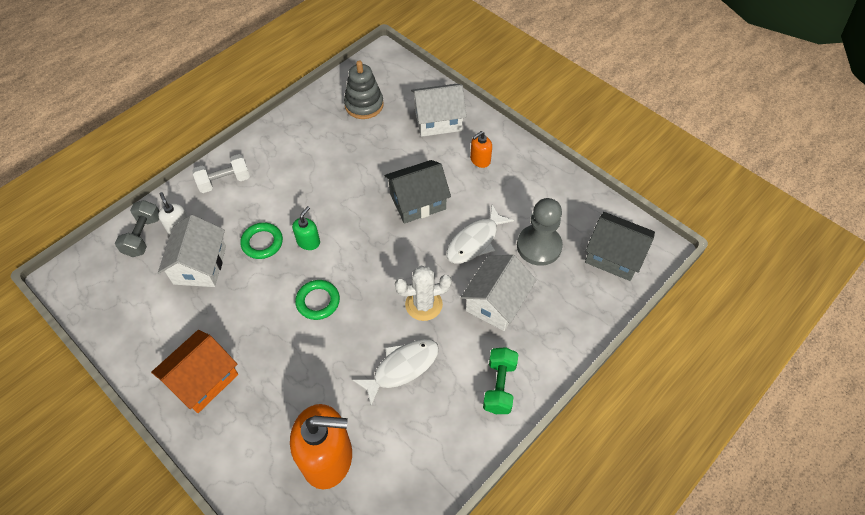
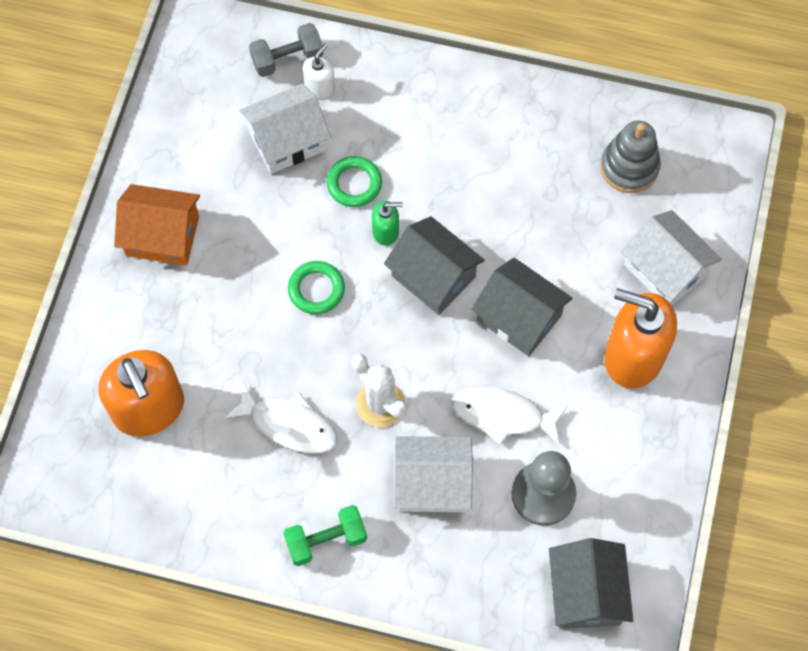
camera: 60 degrees right, 10 degrees up
(224, 181) = (409, 89): white dumbbell -> none
(358, 231) = (433, 276): none -> grey house
(480, 160) = (633, 356): orange soap dispenser -> orange soap dispenser, size x2.14

